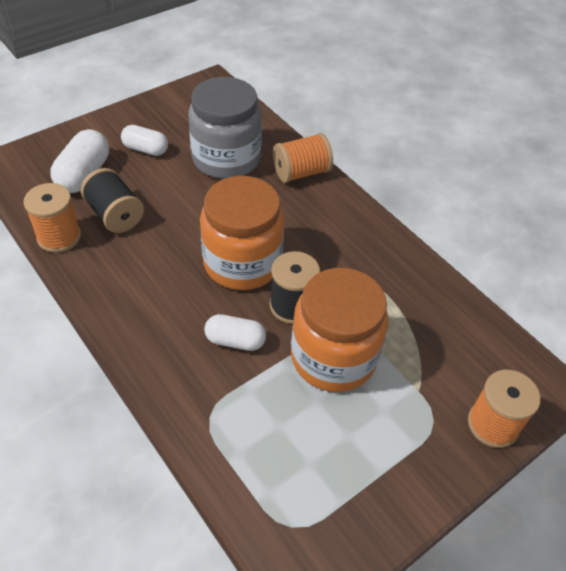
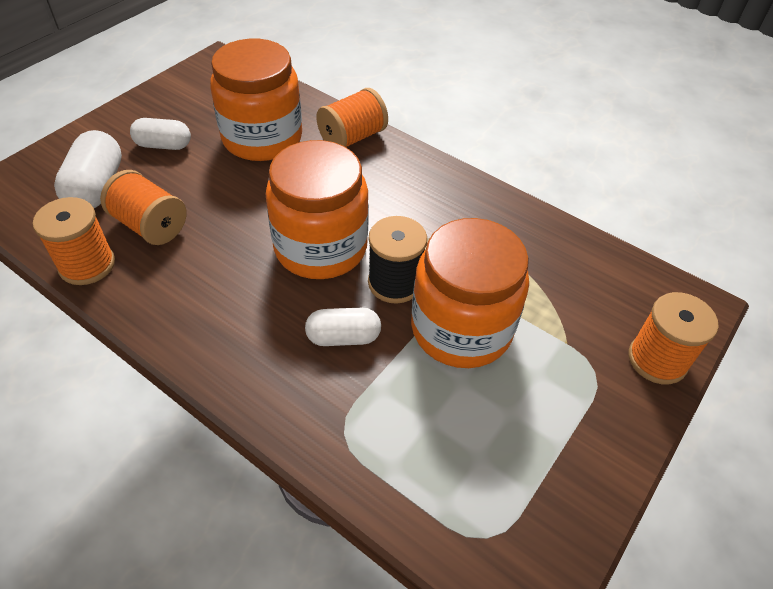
camera: 15 degrees left, 0 degrees up
(115, 215) = (150, 225): black spool -> orange spool
(226, 158) = (262, 138): grey jar -> orange jar

